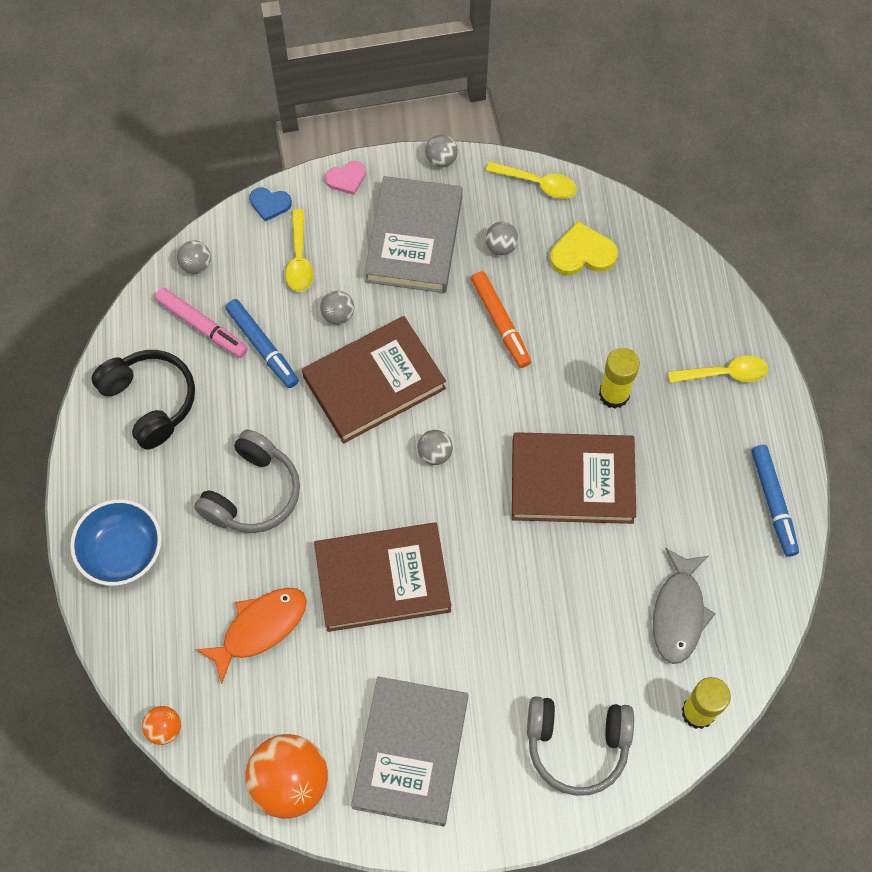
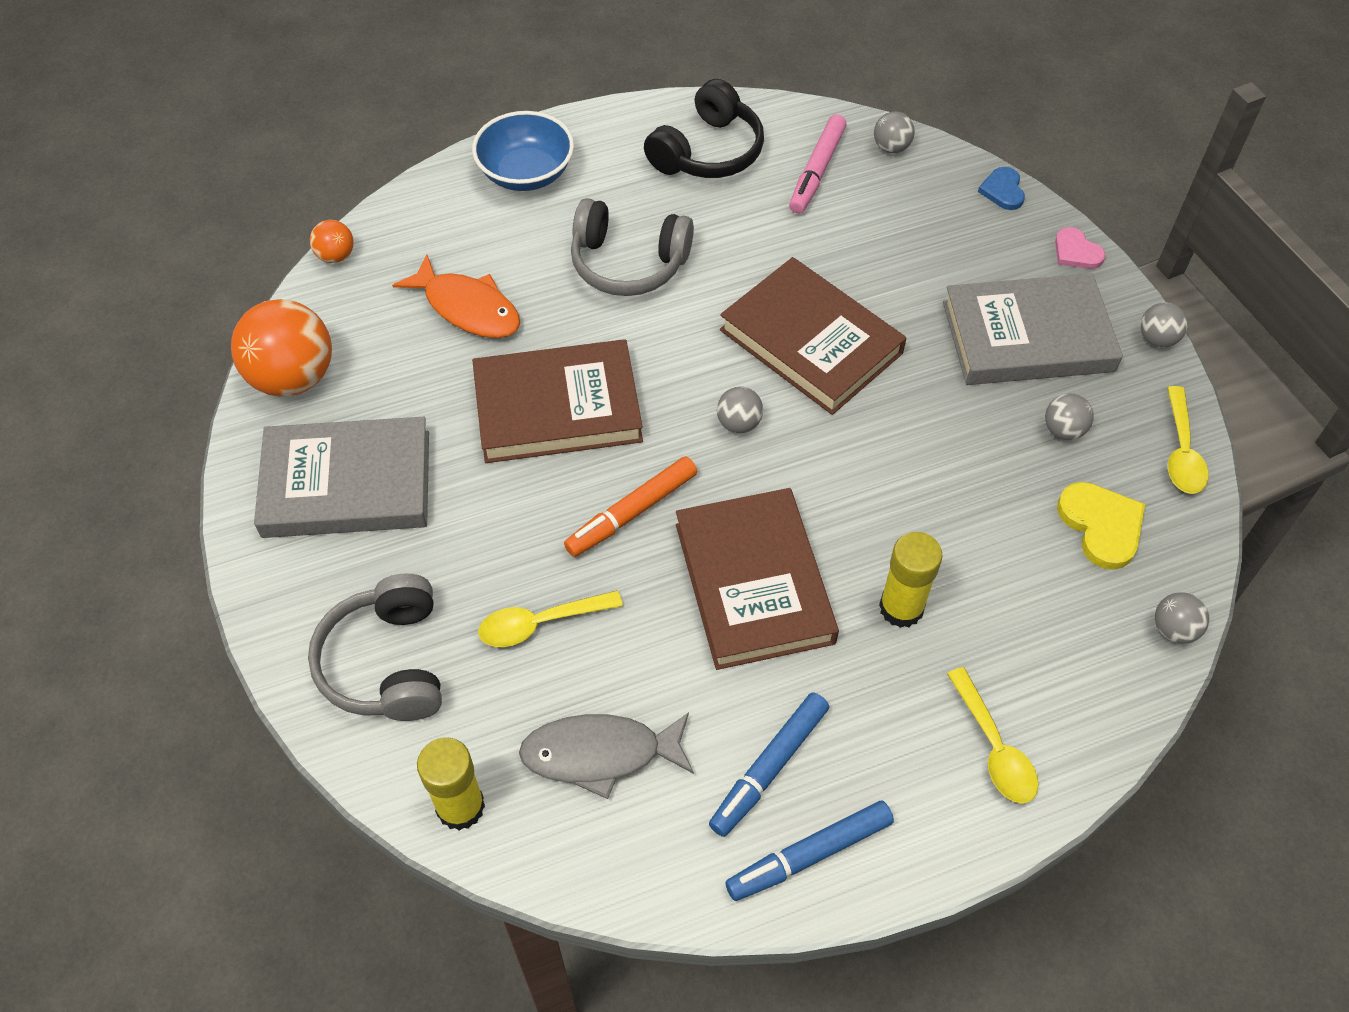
camera: 75 degrees right, 10 degrees down
(263, 347) = (814, 228): blue marker -> blue marker (769, 768)
(299, 259) = (943, 234): yellow spoon -> yellow spoon (540, 623)
(338, 315) = (886, 286): grey ball -> grey ball (1174, 629)
(382, 579) = (557, 407): brown book -> brown book turned 75 degrees counterclockwise
(500, 323) = (951, 453): orange marker -> orange marker (632, 513)

